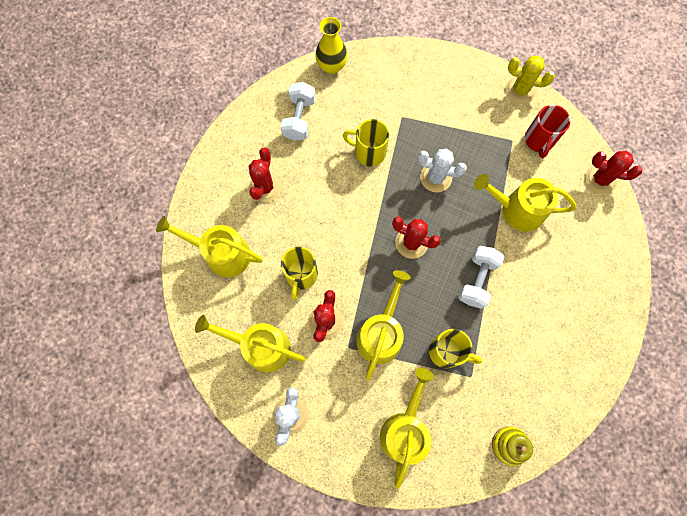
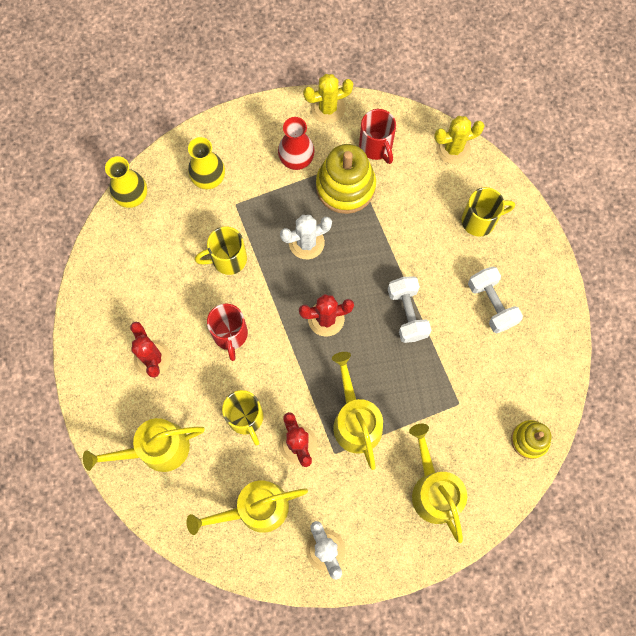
camera: 35 degrees left, 0 degrees up
(299, 118) = (138, 269): white dumbbell -> white dumbbell (491, 304)
(332, 207) = (230, 335): none -> red mug
(395, 87) = (209, 179): none -> yellow vase
(447, 352) = (424, 396): yellow mug -> yellow mug (480, 220)
(470, 113) = (296, 160): none -> red vase
(494, 155) = (345, 186): none -> yellow stacking toy
(517, 210) = (399, 225): yellow watering can -> none
(600, 179) = (453, 148): red cactus -> yellow cactus

